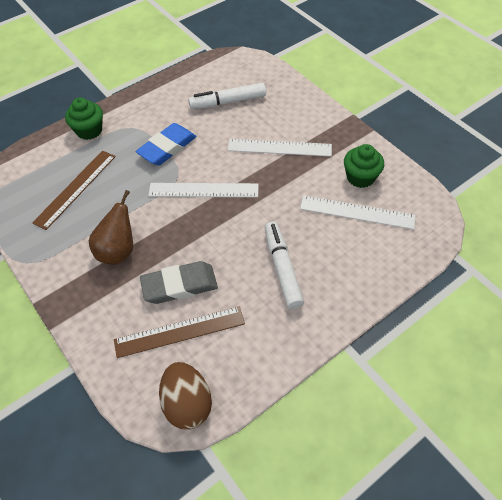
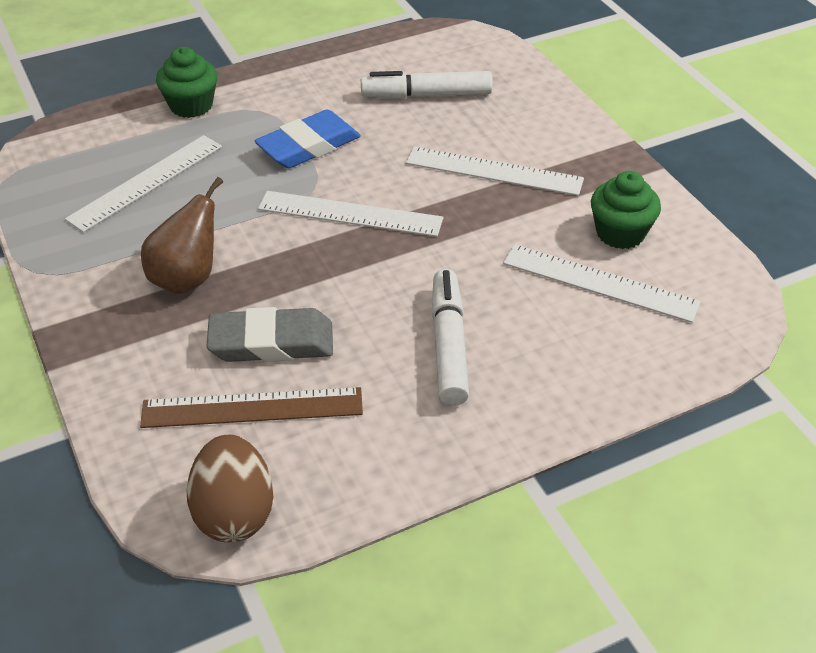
camera: 10 degrees right, 10 degrees down
(75, 188) = (146, 182): brown ruler -> white ruler

